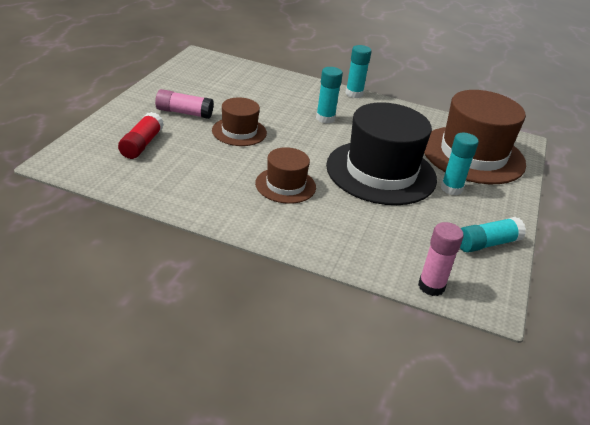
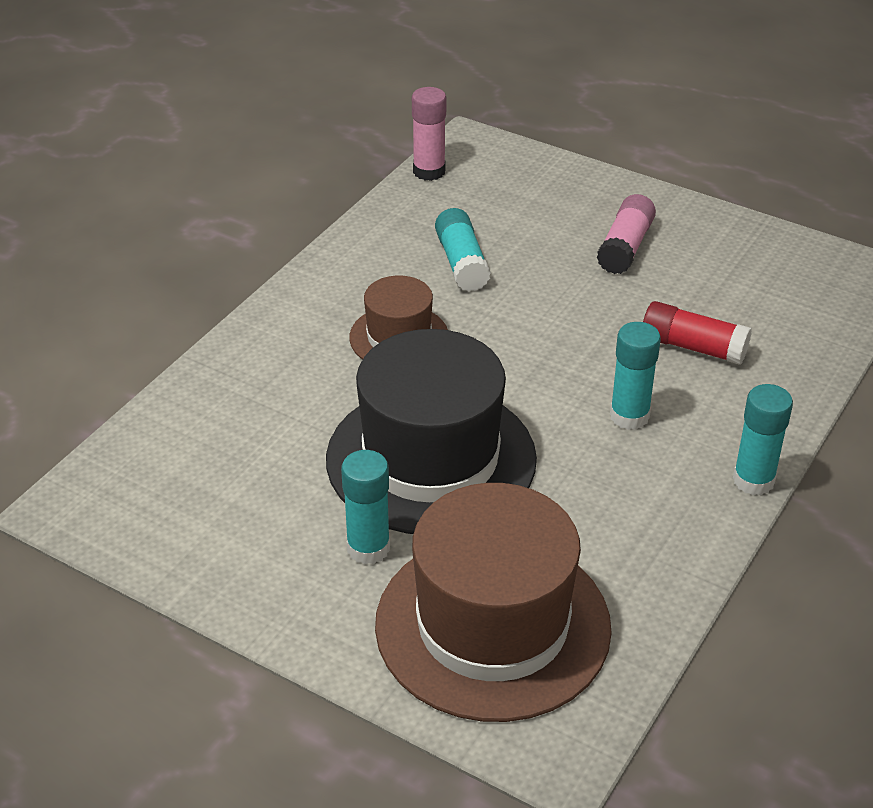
camera: 105 degrees right, 5 degrees up
(141, 144) = (519, 206): red glue stick -> red glue stick (693, 347)
(239, 131) = (566, 302): brown hat -> none
(431, 286) = (125, 450): pink glue stick -> pink glue stick (429, 171)
(487, 244) = (200, 549): turquoise glue stick -> turquoise glue stick (461, 263)

